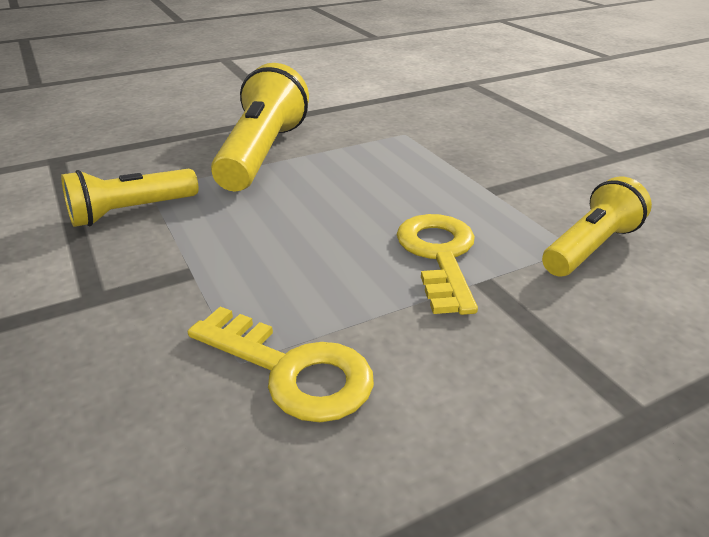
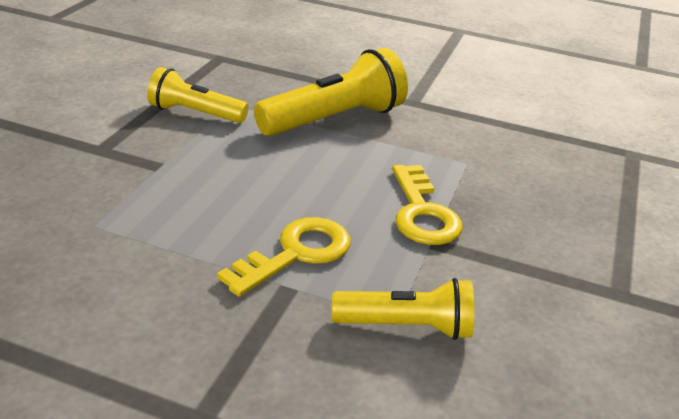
camera: 45 degrees right, 0 degrees up
(291, 370) = (104, 247): yellow key -> yellow key (422, 213)

